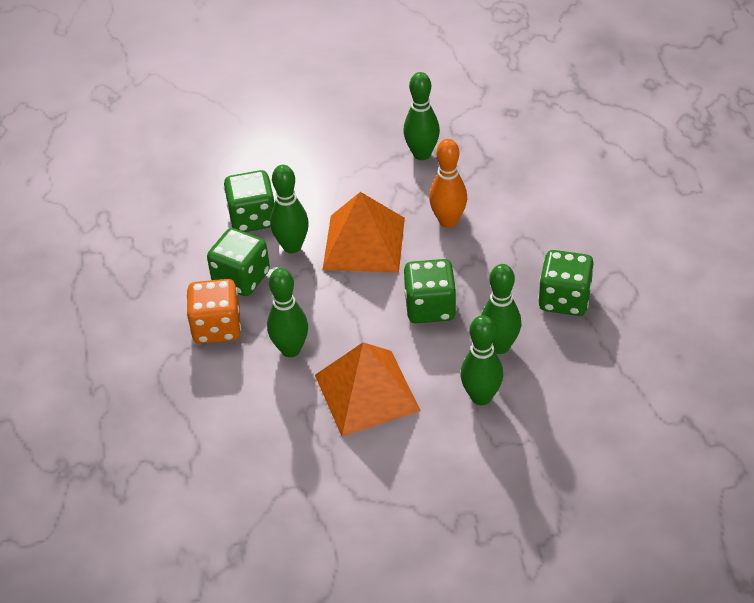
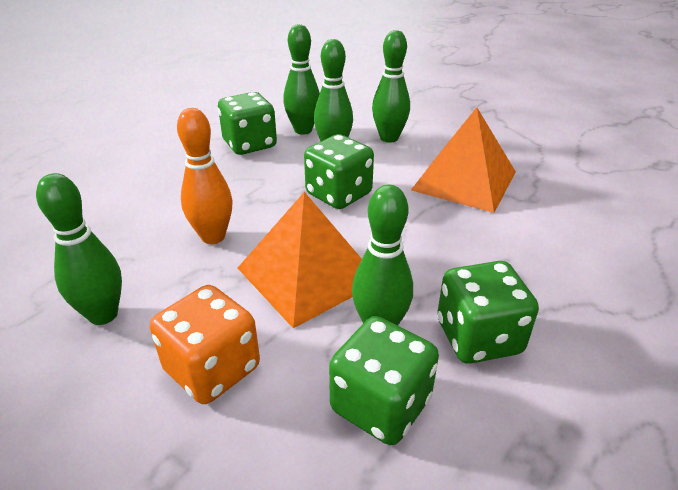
camera: 135 degrees left, 10 degrees down
(217, 327) = (557, 306): orange dice -> orange dice (212, 369)
(290, 349) = (495, 240): green bowling pin -> green bowling pin (303, 130)

